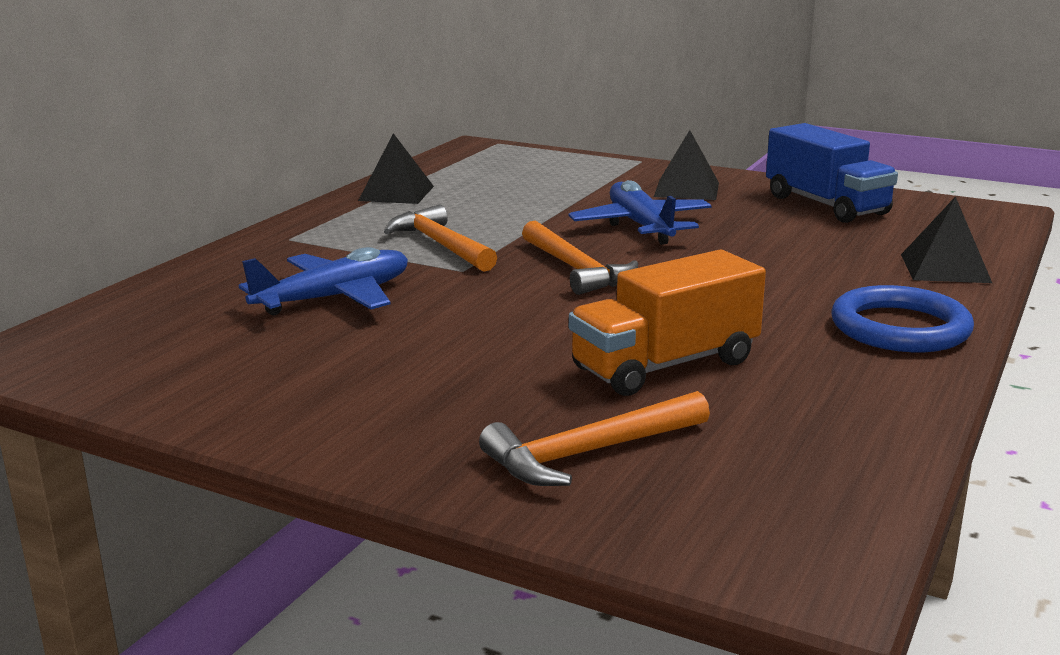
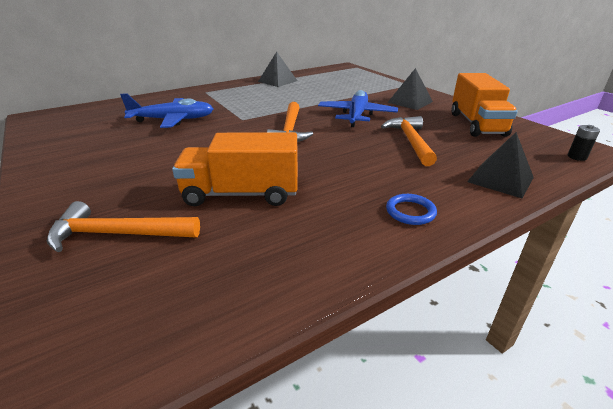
camera: 30 degrees right, 10 degrees up
(441, 245) = (254, 106): orange hammer -> orange hammer (410, 141)
(826, 205) = (477, 124): blue truck -> orange truck
(900, 328) = (410, 212): blue ring -> blue ring, size x0.53
(991, 223) = (577, 157): none -> black battery

